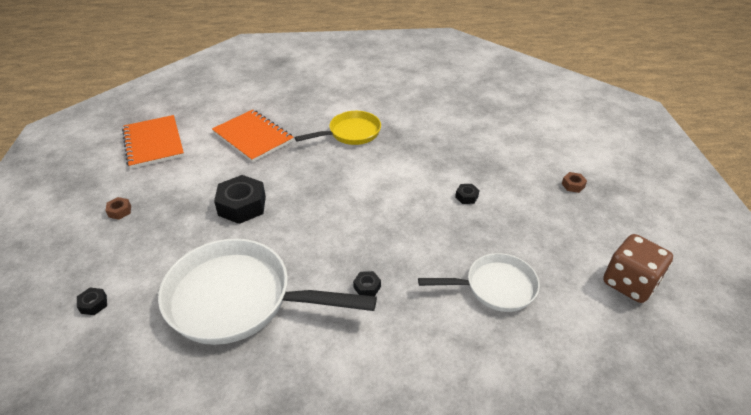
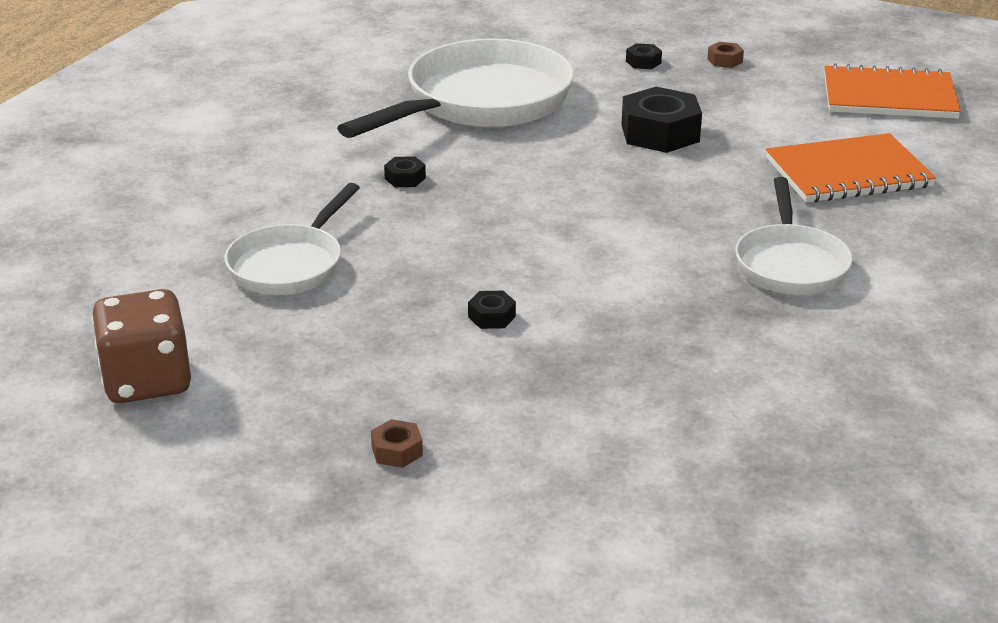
camera: 120 degrees right, 10 degrees down
(94, 304) = (563, 36): black nut -> black nut (643, 62)
(351, 133) = (790, 264): yellow pan -> white pan

